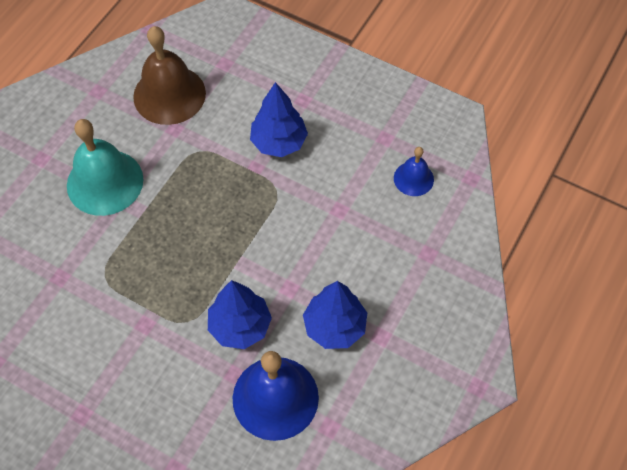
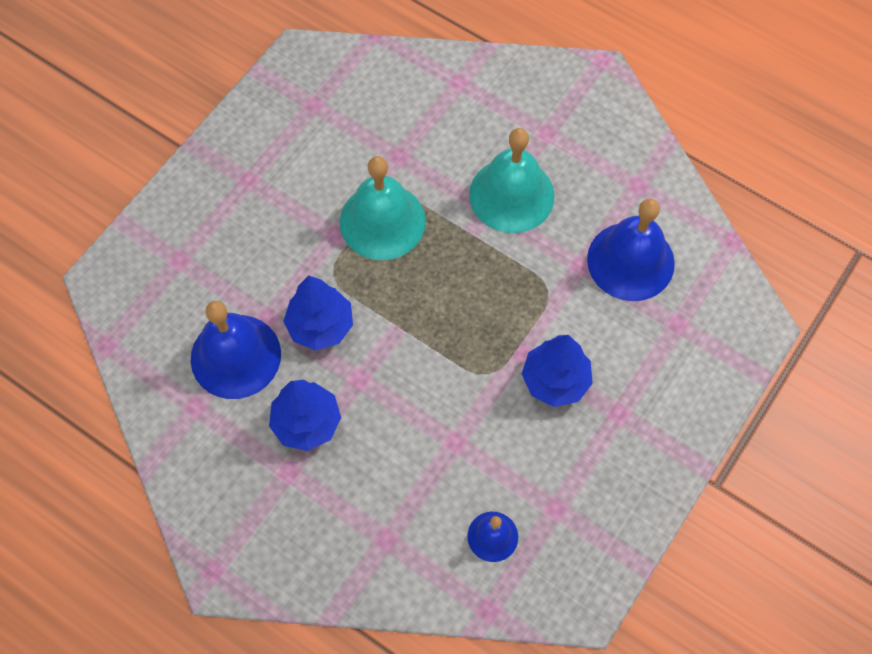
camera: 95 degrees right, 5 degrees up
(130, 284) = (382, 221): none -> turquoise bell
(169, 94) = (630, 261): brown bell -> blue bell

